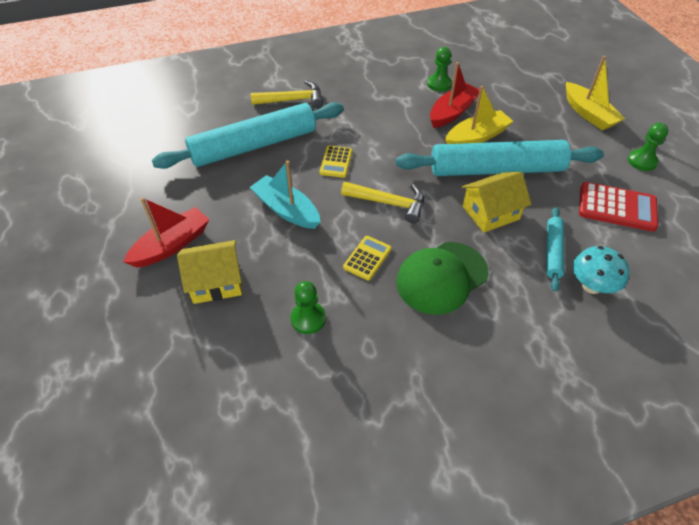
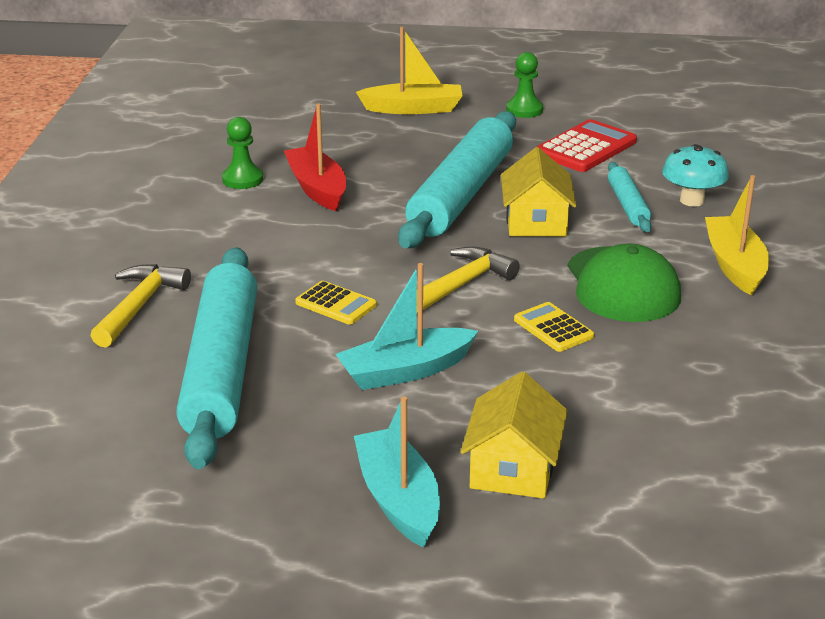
camera: 65 degrees left, 20 degrees down
(172, 245) = (398, 499): red boat -> turquoise boat
(308, 319) = (633, 400): green pawn -> none
(476, 137) = (386, 188): yellow boat -> yellow boat (734, 265)
(553, 252) = (628, 205): turquoise rolling pin -> turquoise rolling pin turned 45 degrees clockwise

